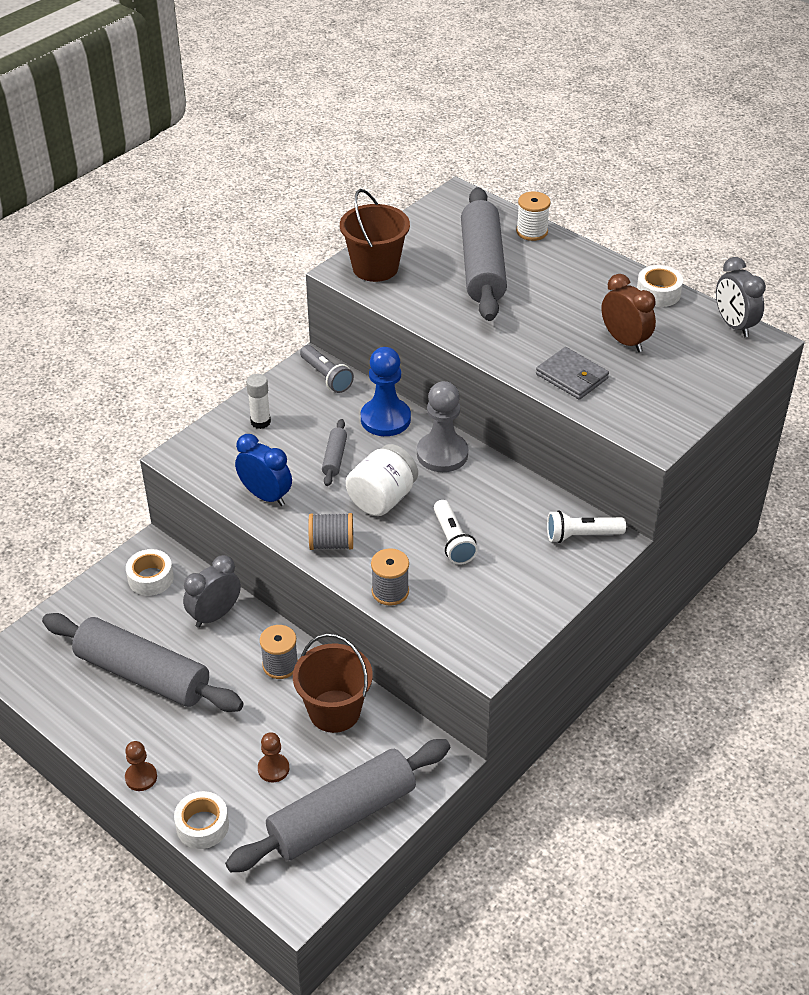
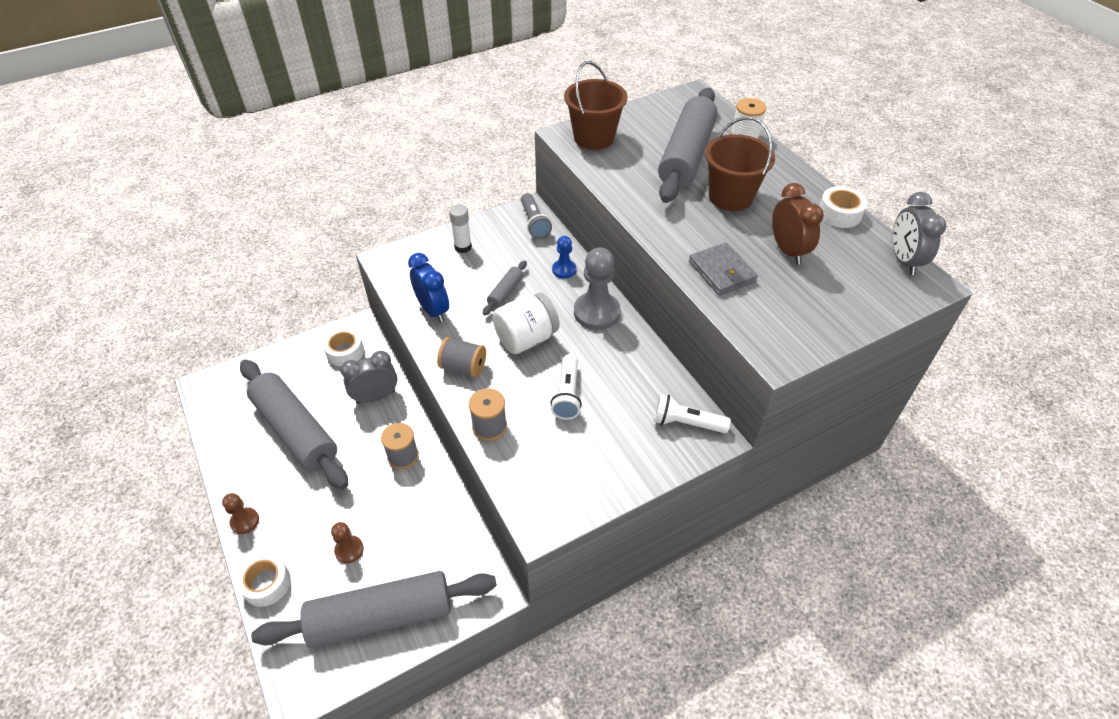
camera: 20 degrees right, 5 degrees up
(334, 711) = (425, 512): brown bucket -> brown bucket (730, 197)
(385, 419) = (564, 270): blue pawn -> blue pawn, size x0.55

